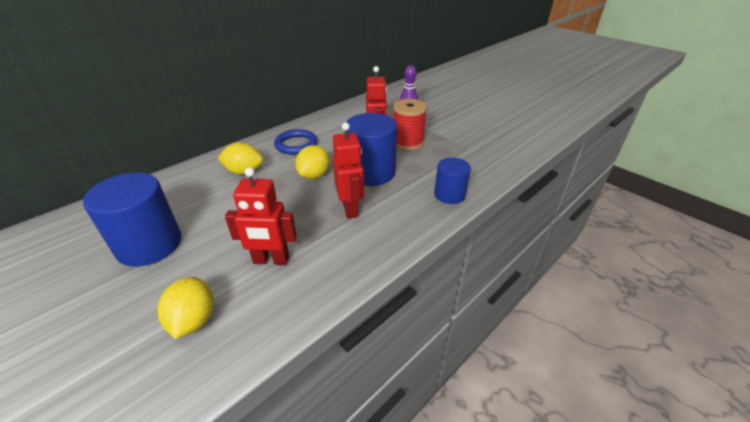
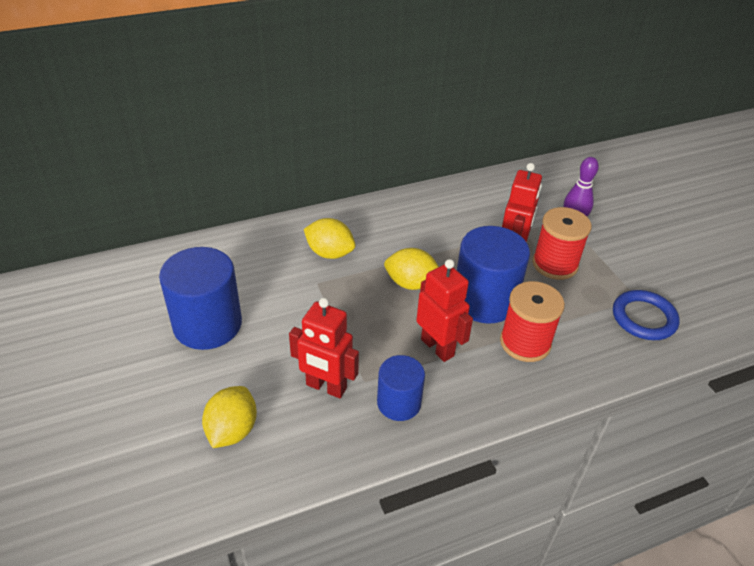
camera: 20 degrees right, 5 degrees up
(296, 144) = (405, 227): blue ring -> blue ring (644, 318)
(314, 175) = (411, 283): yellow lemon -> yellow lemon turned 60 degrees clockwise
(350, 209) = (437, 347): red robot -> red robot turned 45 degrees counterclockwise
(411, 189) = (525, 342): none -> red spool
(449, 195) = (572, 366): blue cylinder -> blue cylinder (399, 403)

